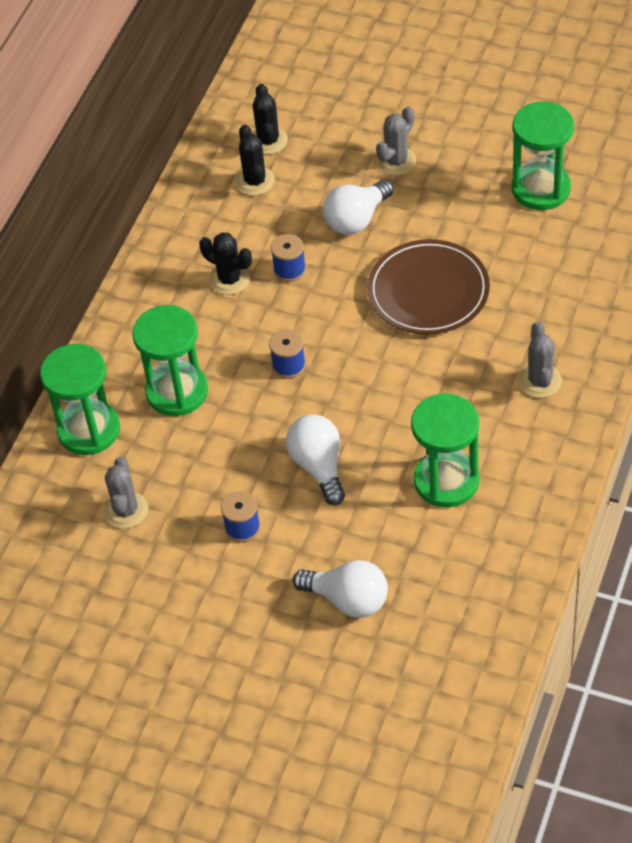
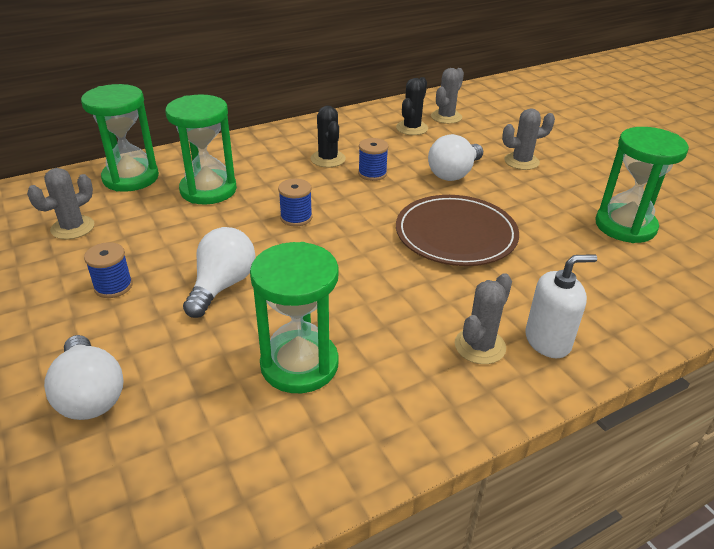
camera: 35 degrees right, 15 degrees down
(268, 141) = (446, 117): black cactus -> grey cactus
(356, 219) = (454, 173): white light bulb -> white light bulb turned 45 degrees counterclockwise
(576, 344) = (548, 341): none -> white soap dispenser

